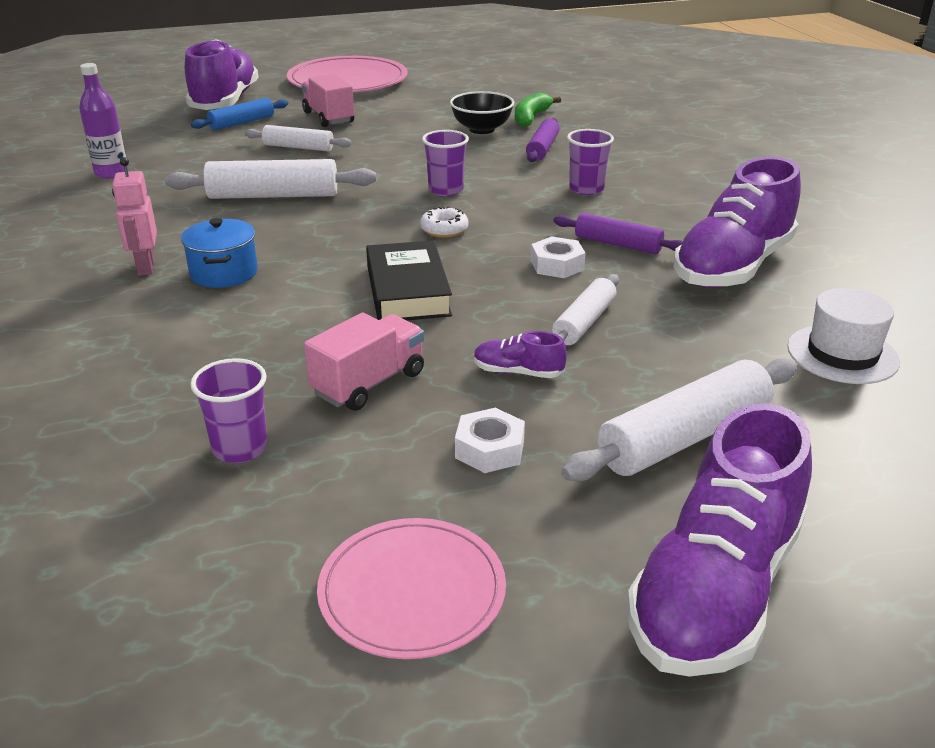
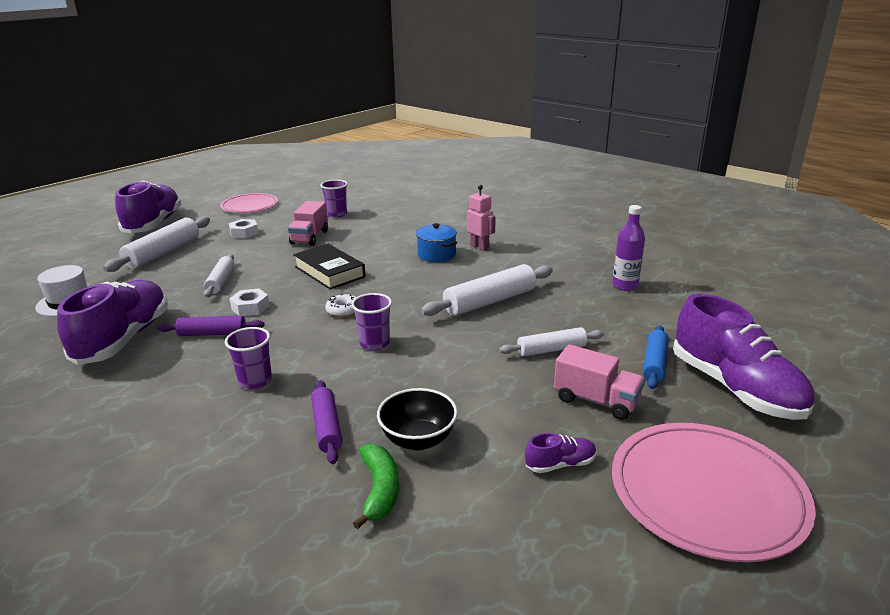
camera: 150 degrees right, 5 degrees down
(518, 372) = (246, 255): purple shoe -> purple shoe (560, 464)

